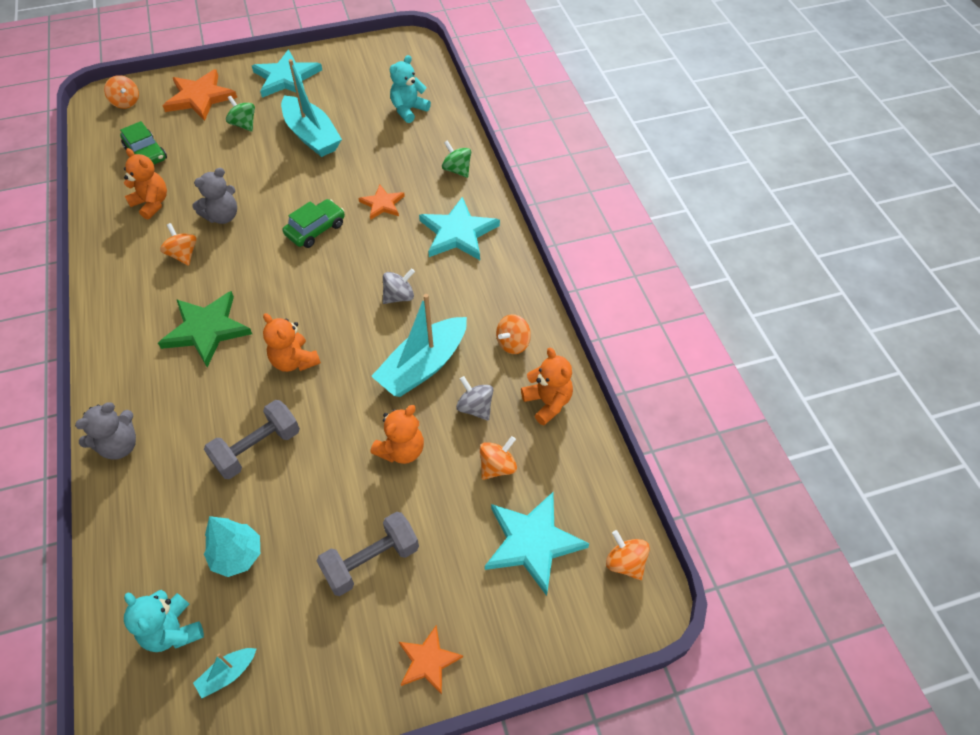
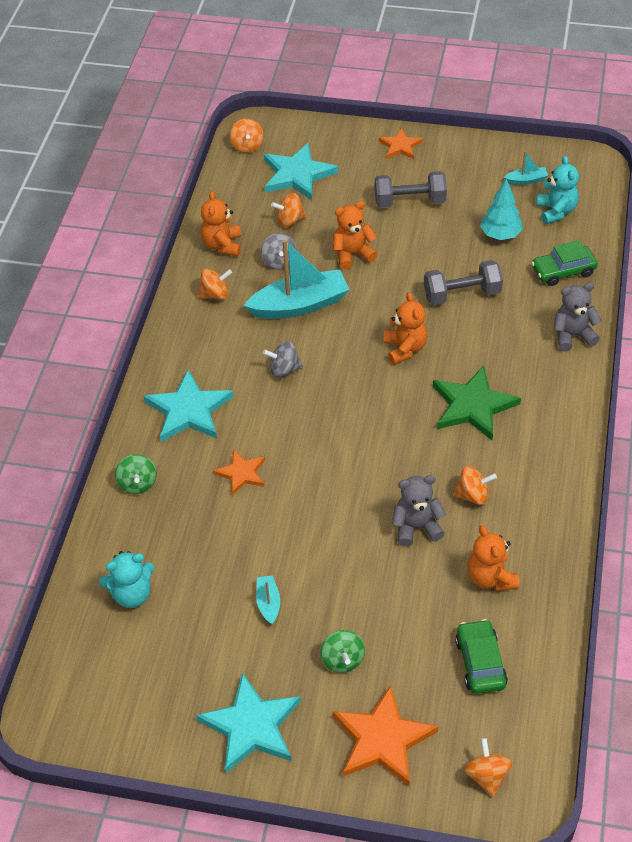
camera: 150 degrees left, 5 degrees down
(183, 255) = (473, 495): orange spinning top -> orange spinning top turned 90 degrees counterclockwise
(312, 136) = (268, 603): turquoise boat -> turquoise boat, size x0.45
(315, 229) = (325, 471): green car -> green car (563, 271)

